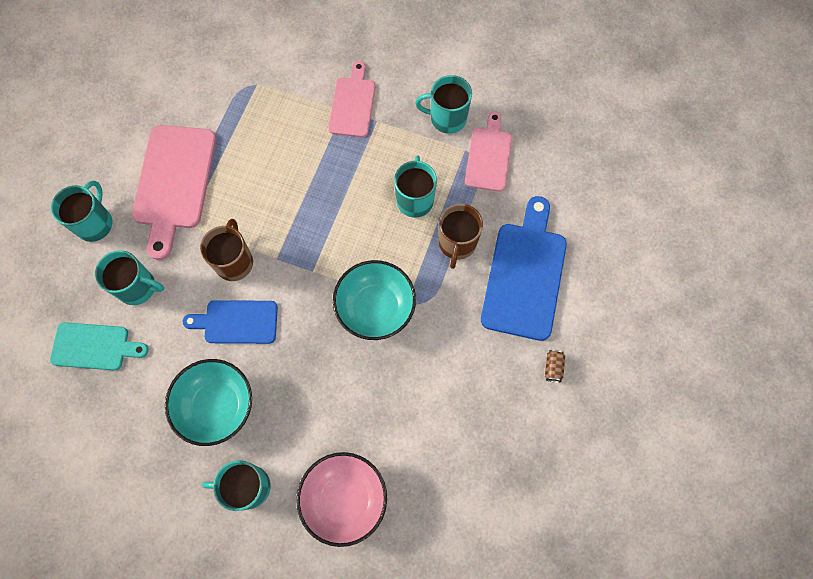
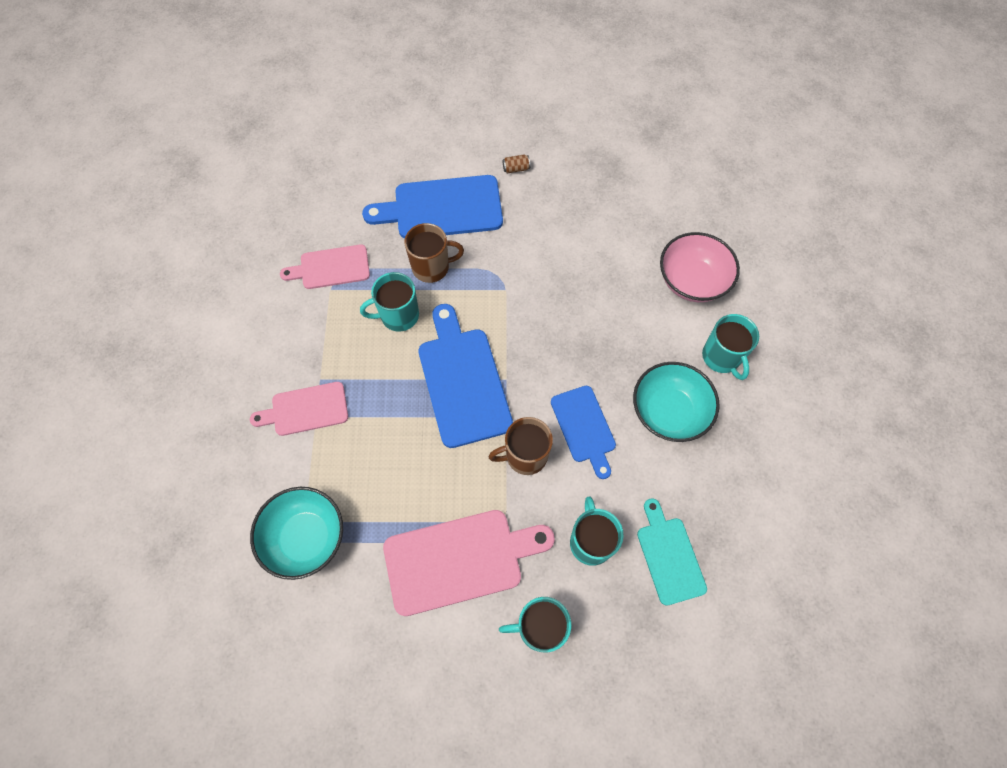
camera: 110 degrees left, 5 degrees down
(326, 234) = (463, 381): none -> blue cutting board
(375, 308) = (520, 313): turquoise bowl -> turquoise bowl (306, 538)
(447, 118) = (298, 315): turquoise mug -> none

